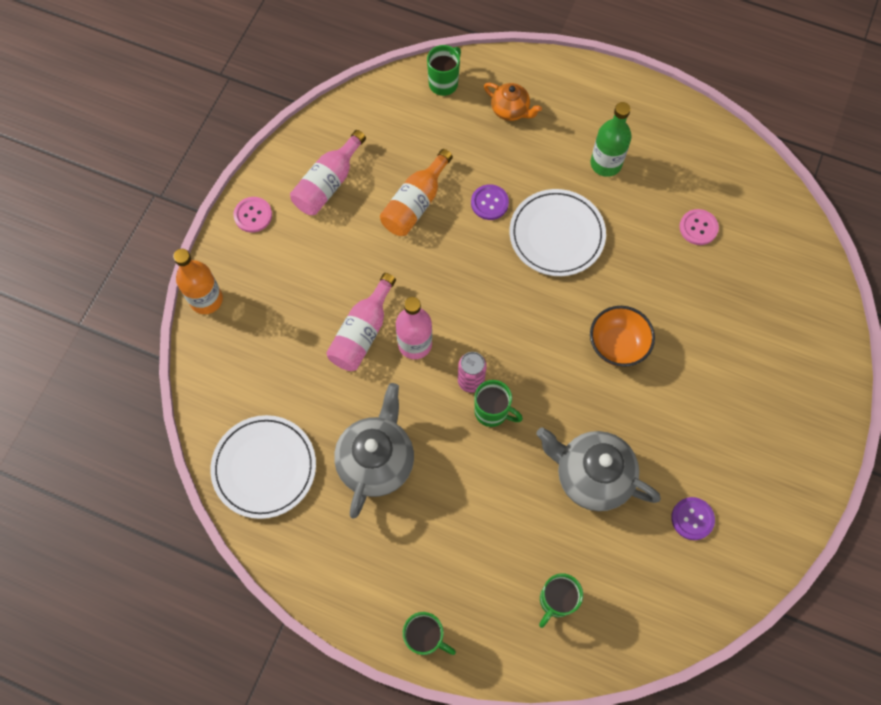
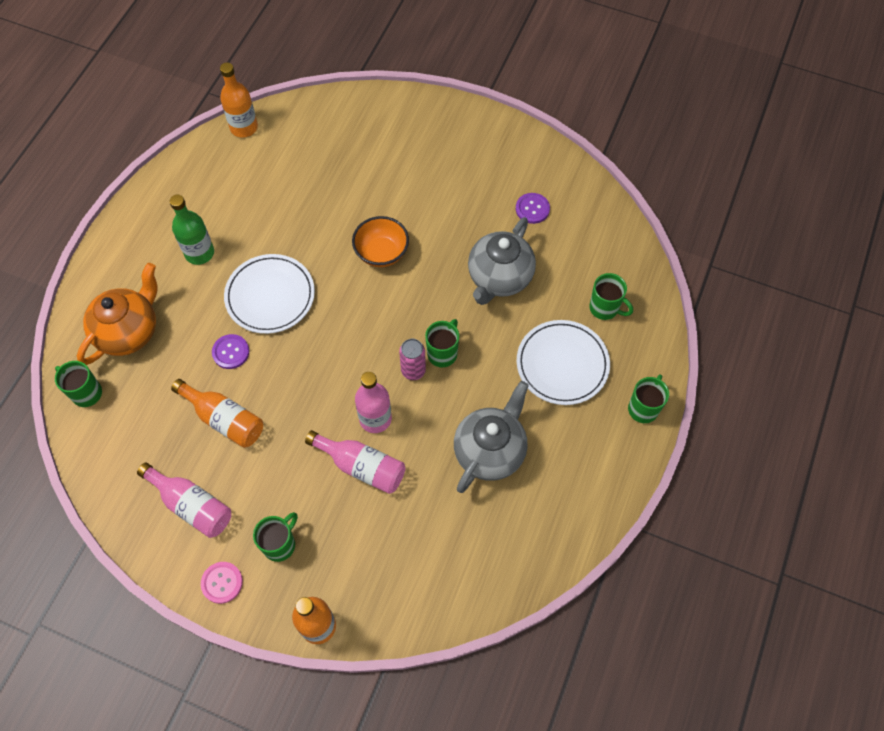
camera: 90 degrees left, 5 degrees down
(264, 467) = (499, 554): white plate -> white plate (562, 364)
(286, 262) = (280, 544): none -> green mug
(376, 461) = (490, 451): grey teapot -> grey teapot turned 105 degrees clockwise
(510, 110) = (129, 331): orange teapot -> orange teapot, size x1.77
(698, 228) = (273, 185): pink button -> none
(775, 192) = (244, 127): none -> orange bottle

